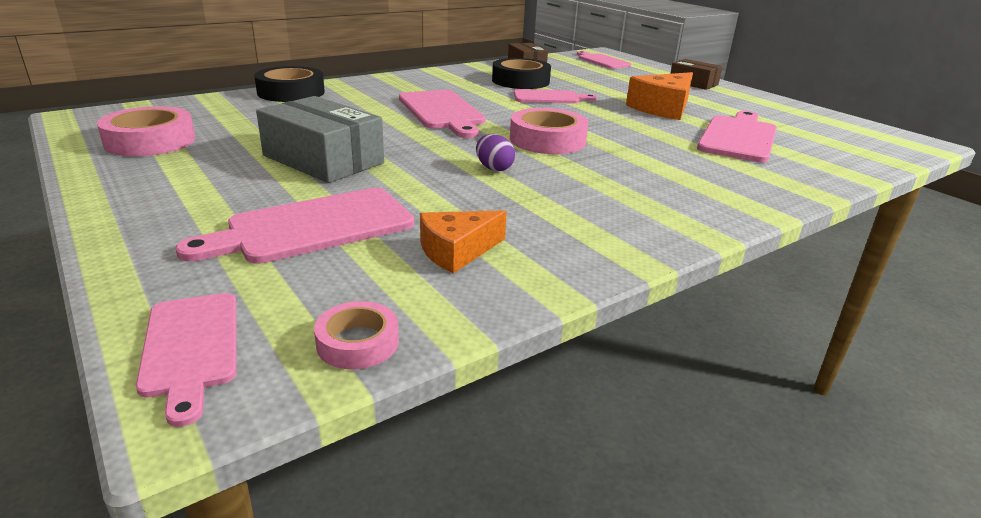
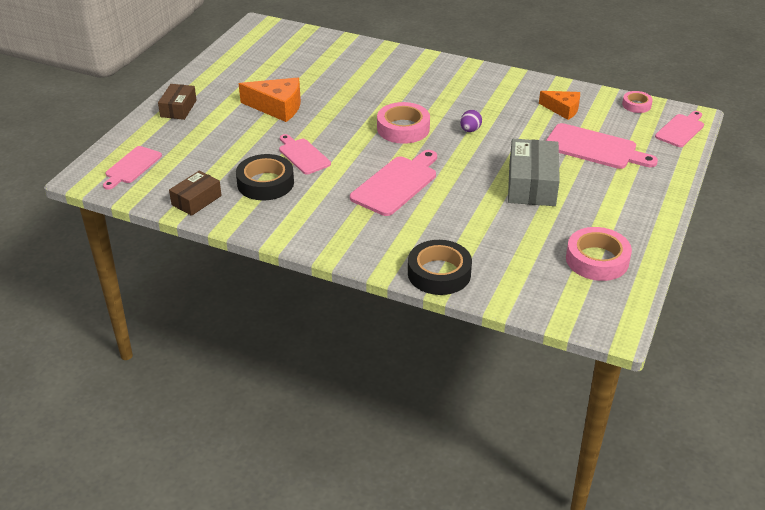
camera: 120 degrees left, 10 degrees up
(738, 137) = (316, 74): pink cutting board -> none

